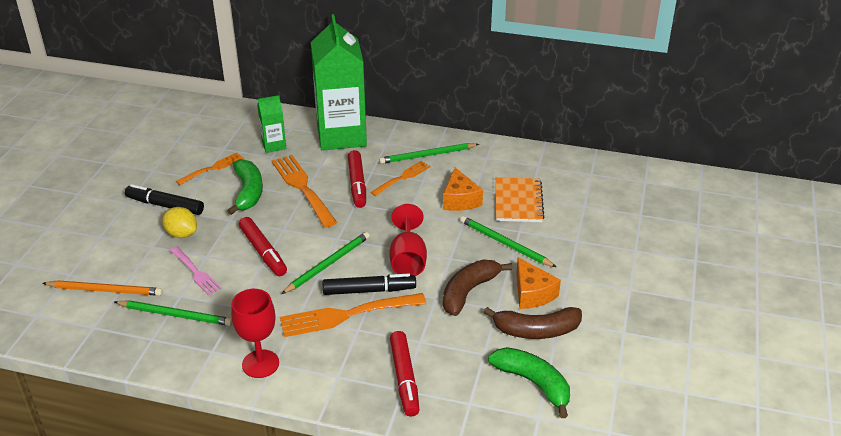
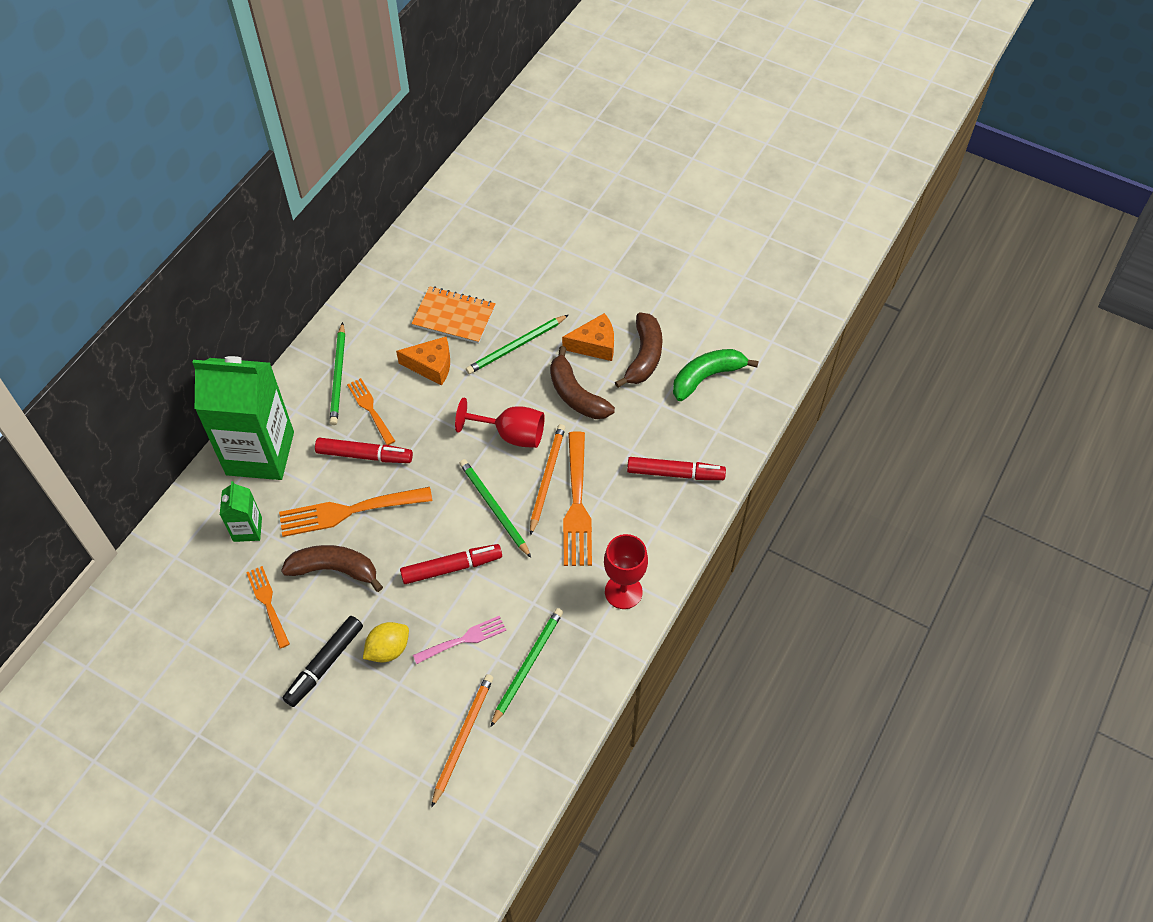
camera: 75 degrees left, 20 degrees up
(248, 192) = (334, 569): green banana -> brown banana
(369, 290) = (547, 478): black marker -> orange pencil

